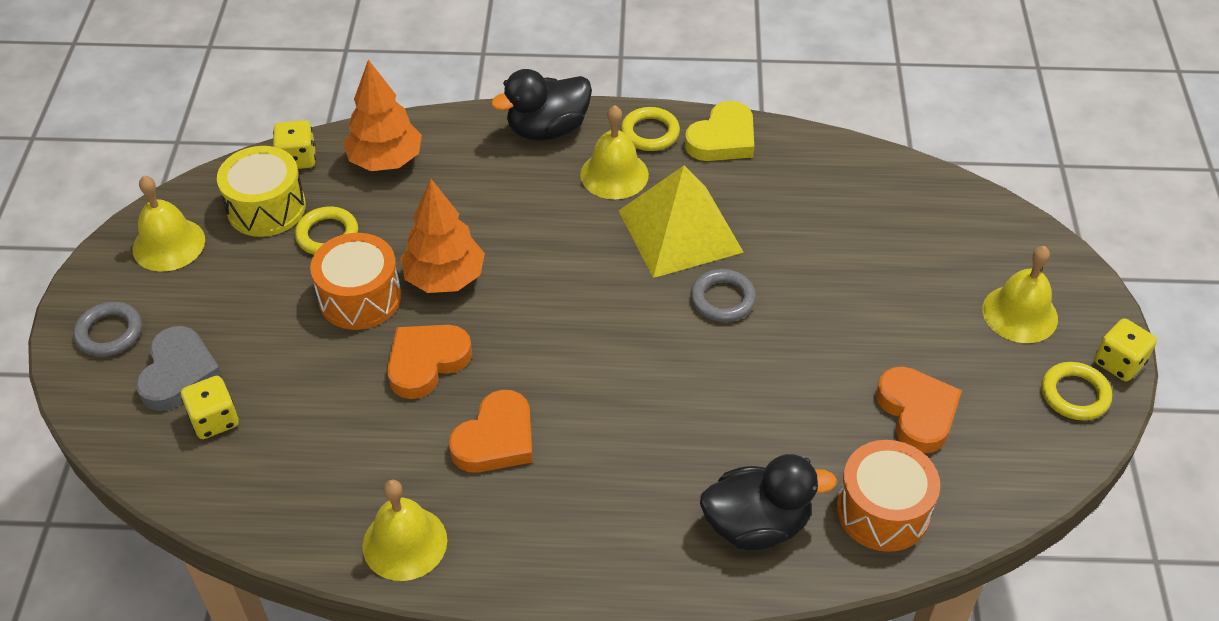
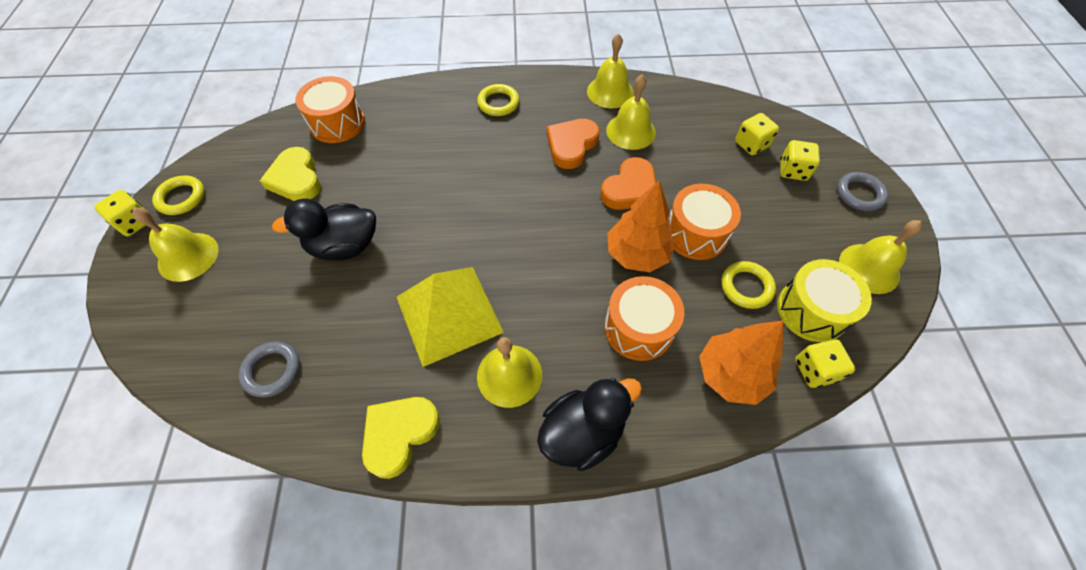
camera: 175 degrees right, 10 degrees up
(179, 373) = (792, 171): grey heart -> yellow dice
(394, 458) = (630, 131): none -> yellow bell
(467, 205) = (639, 328): none -> orange drum
(650, 133) = (475, 437): yellow ring -> yellow ring (498, 103)
(722, 299) = (418, 252): grey ring -> grey ring (272, 370)
(756, 525) = (413, 111): black duck -> black duck (344, 246)
(917, 412) = (296, 179): orange heart -> yellow heart

